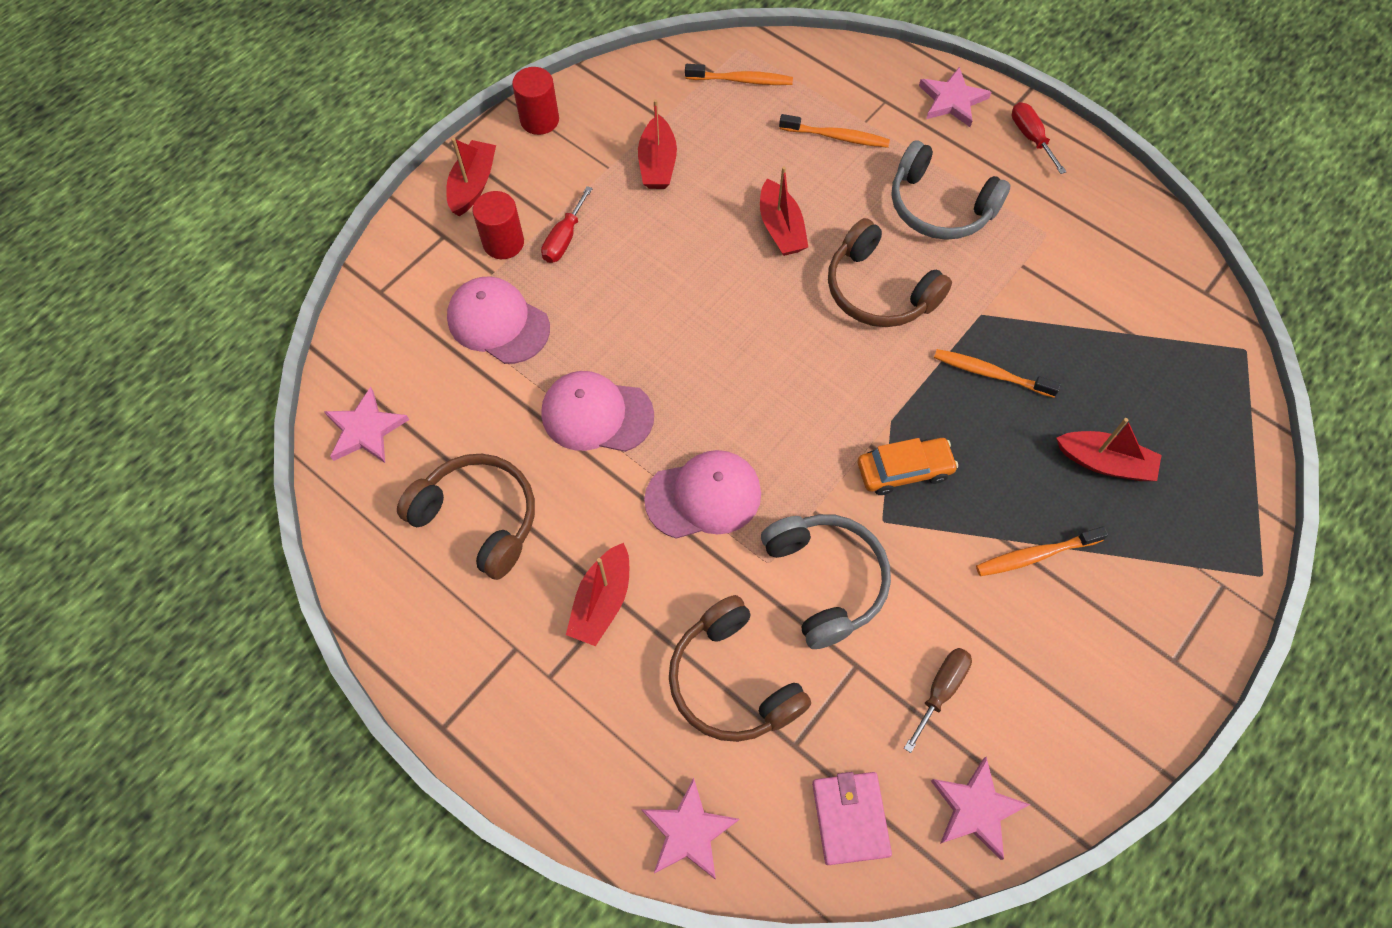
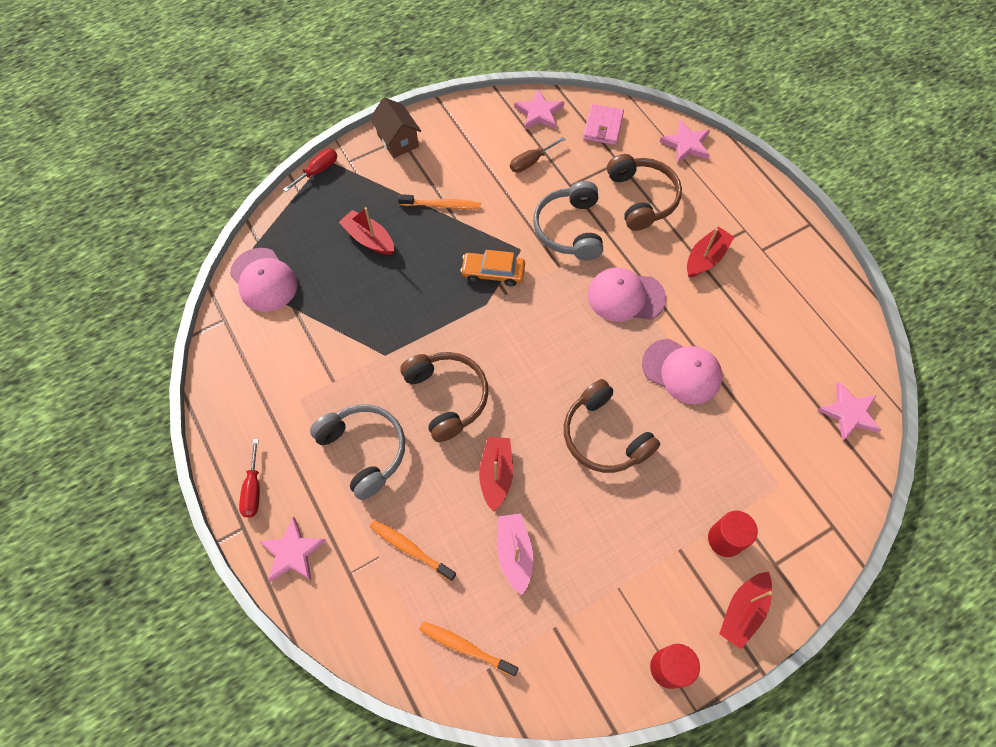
camera: 160 degrees left, 0 degrees up
(479, 518) = (775, 328): brown headphones -> brown headphones (604, 436)
(498, 322) = (741, 466): pink cap -> pink cap (264, 280)
(564, 239) = (673, 525): red screwdriver -> red screwdriver (318, 171)
(657, 164) = (574, 576): red boat -> none
(728, 164) = (514, 553): none -> pink boat
(990, 374) = (404, 313): orange toothbrush -> none
(1176, 653) = (398, 141): none -> brown house

